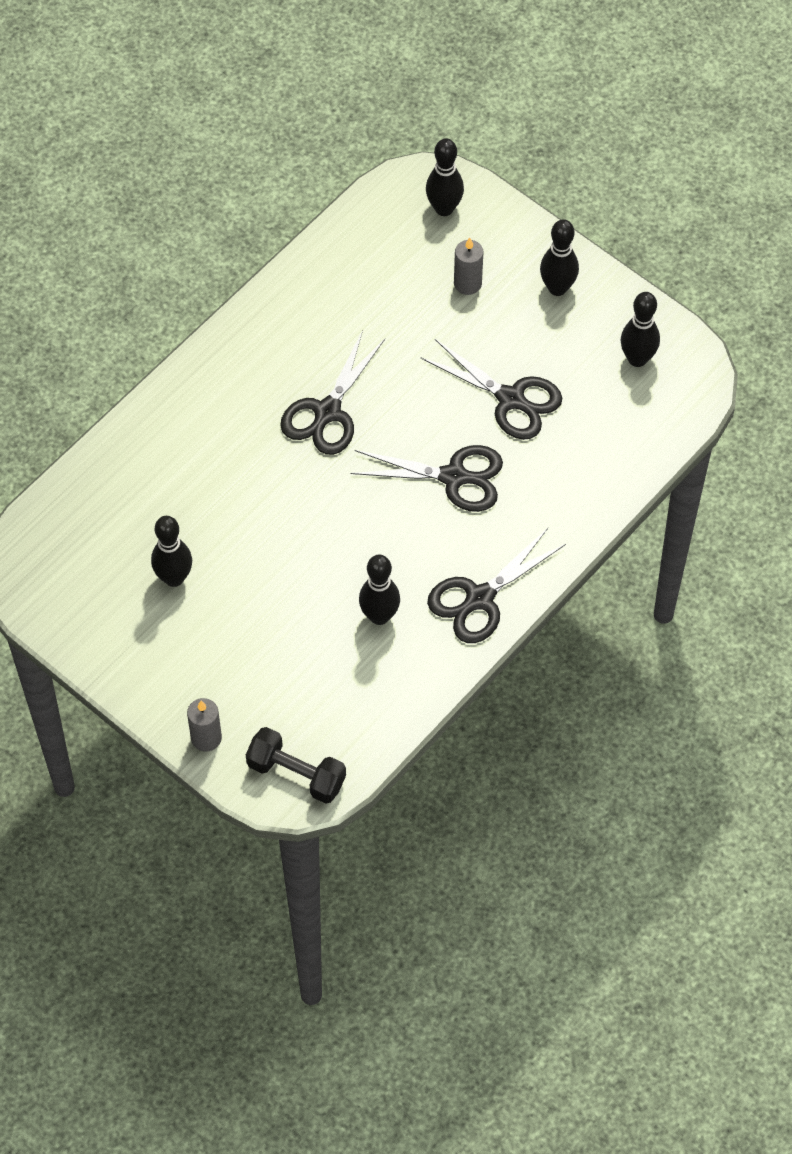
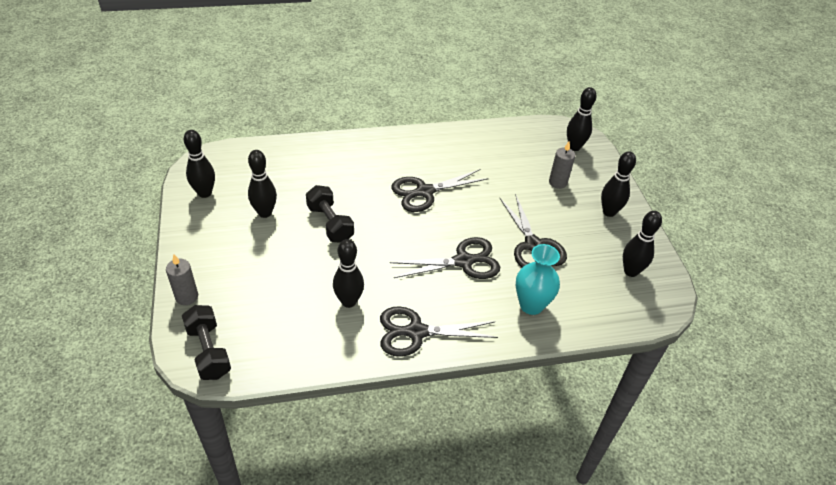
camera: 35 degrees right, 15 degrees down
(74, 604) = (205, 193): none -> black bowling pin
(263, 537) = (330, 223): none -> black dumbbell
(454, 477) = (463, 261): black scissors -> black scissors turned 60 degrees counterclockwise
(567, 480) = (531, 305): none -> turquoise vase

